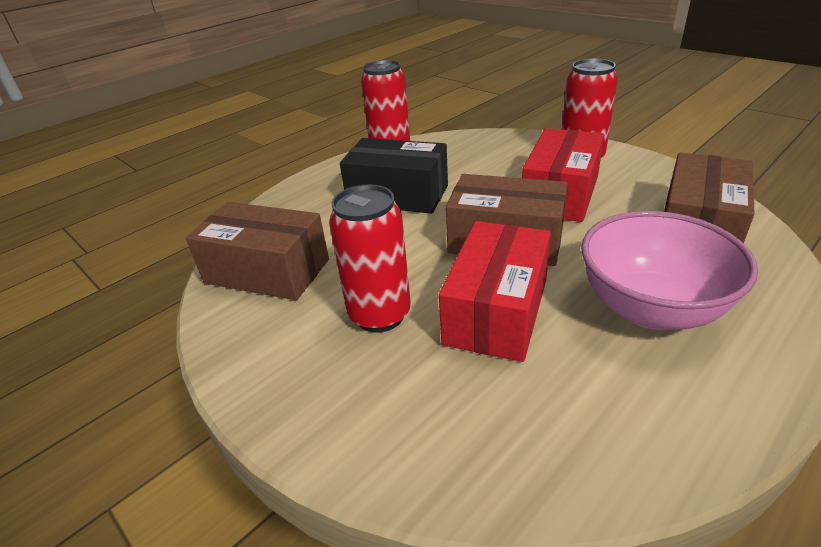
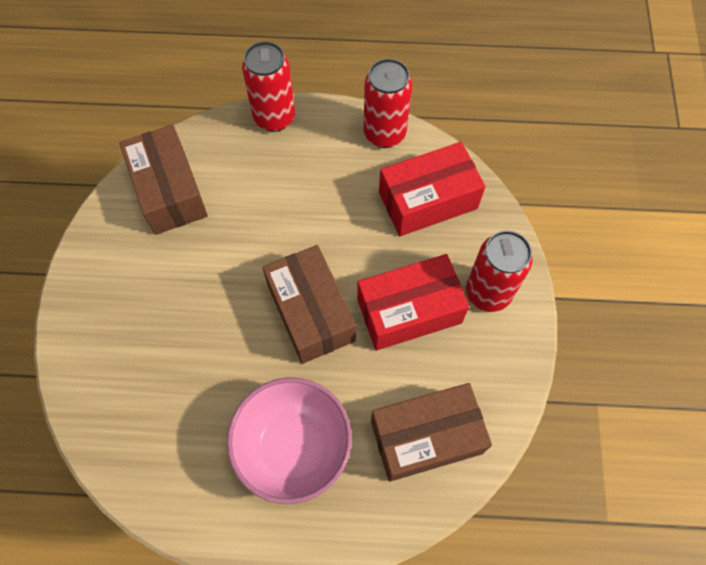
camera: 45 degrees right, 30 degrees up
(380, 315) = (176, 292): red can -> red can (274, 117)
(398, 195) = (319, 194): black box -> none
(496, 311) = (227, 357): red box -> red box (428, 200)

